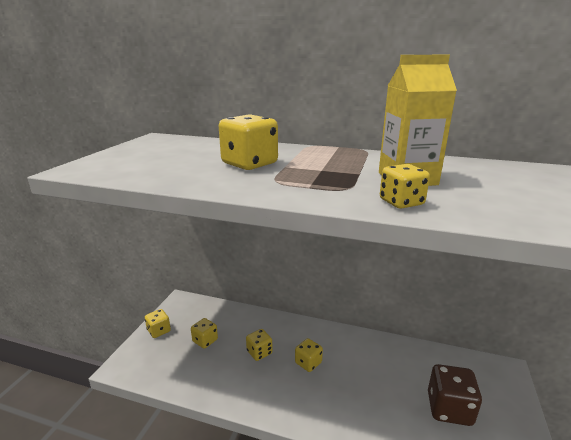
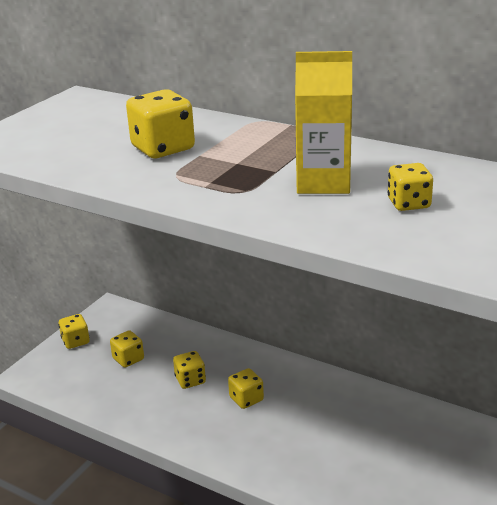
camera: 15 degrees right, 5 degrees up
(401, 202) = (283, 213): yellow dice -> yellow dice (408, 203)
(449, 408) = (398, 469): brown dice -> none

